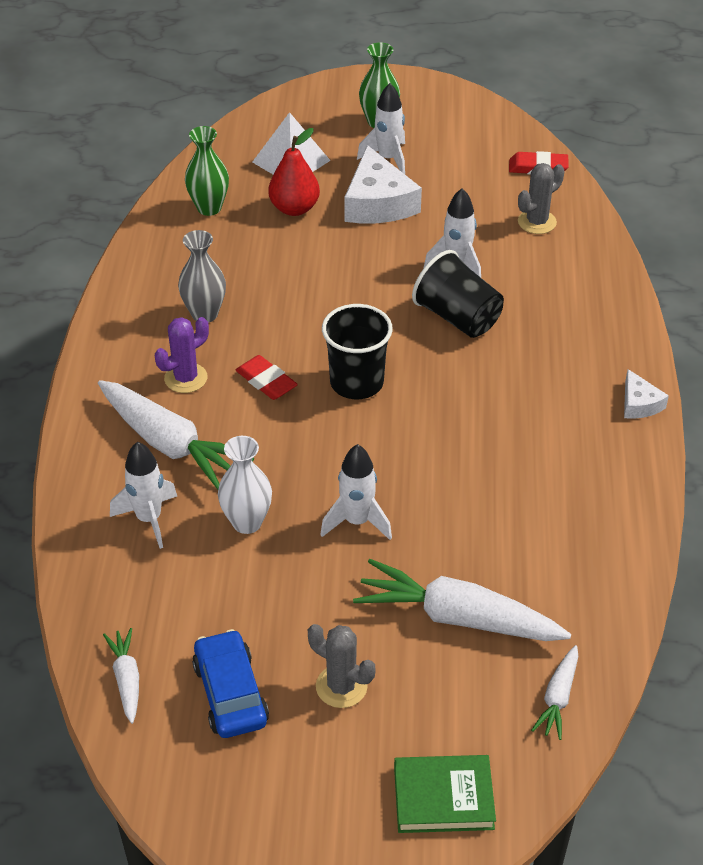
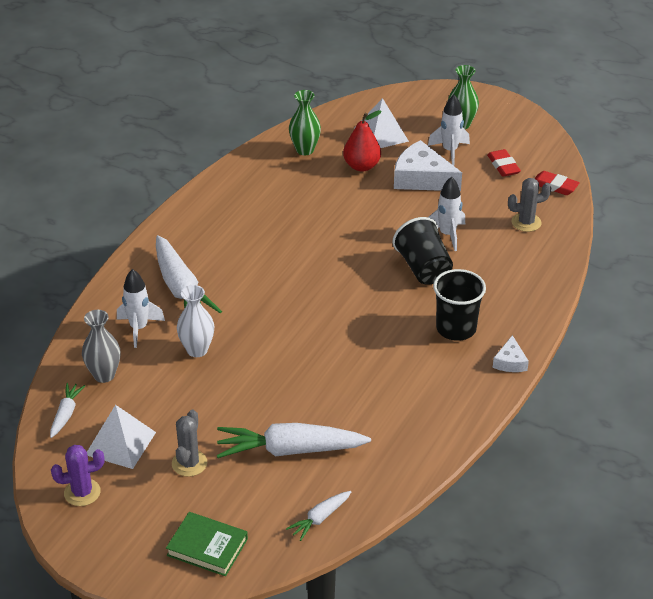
camera: 25 degrees right, 5 degrees down
(186, 378) = (217, 252): purple cactus -> purple cactus (82, 492)
(204, 314) = (256, 216): grey vase -> grey vase (104, 375)
(230, 693) = (120, 443): blue car -> white pyramid
(266, 381) = (267, 270): red eraser -> red eraser (503, 166)
(341, 686) = (189, 463): grey cactus -> grey cactus turned 45 degrees clockwise
(356, 382) = (325, 288): black cup -> black cup (456, 328)
(357, 522) = (266, 372): white rocket -> none
(378, 203) = (422, 178): white cheese -> white cheese turned 105 degrees clockwise
(458, 617) = (290, 450): white carrot -> white carrot turned 45 degrees counterclockwise

